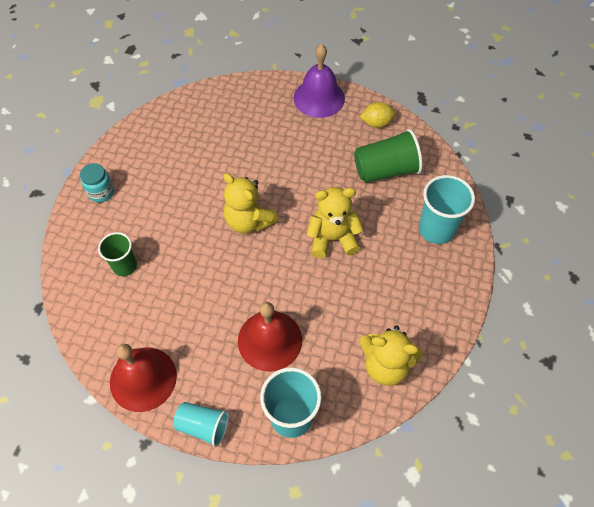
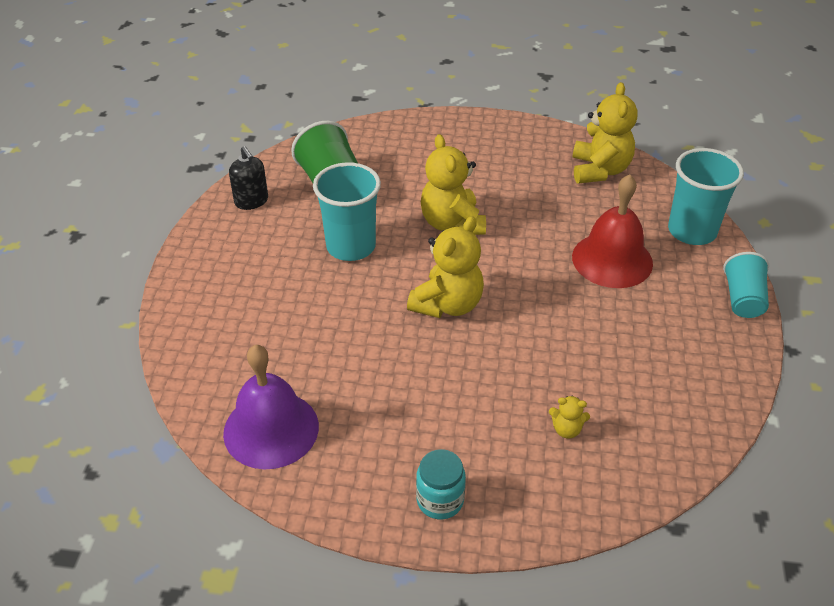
camera: 100 degrees left, 15 degrees down
(125, 266) = (566, 429): green cup -> yellow teddy bear
(143, 378) = (718, 367): red bell -> none
(319, 98) = (204, 261): purple bell -> purple bell (271, 429)
(376, 123) = (251, 201): yellow lemon -> black soap dispenser
(436, 229) = (414, 144): turquoise cup -> turquoise cup (351, 246)

